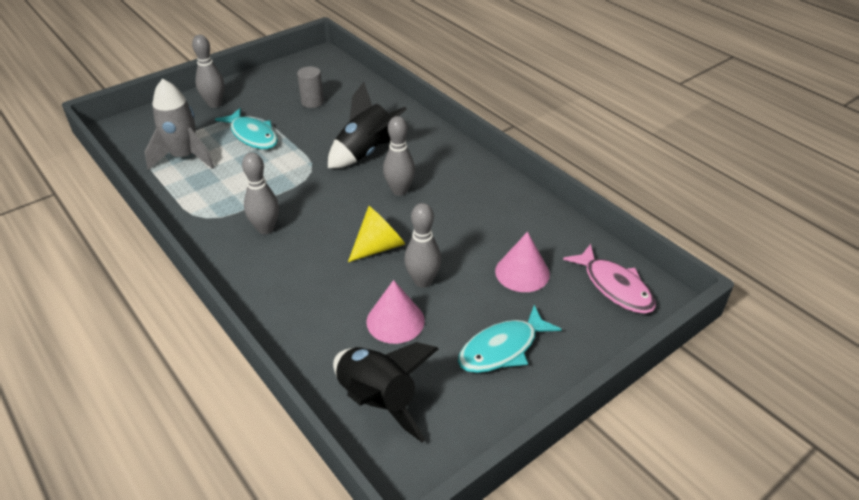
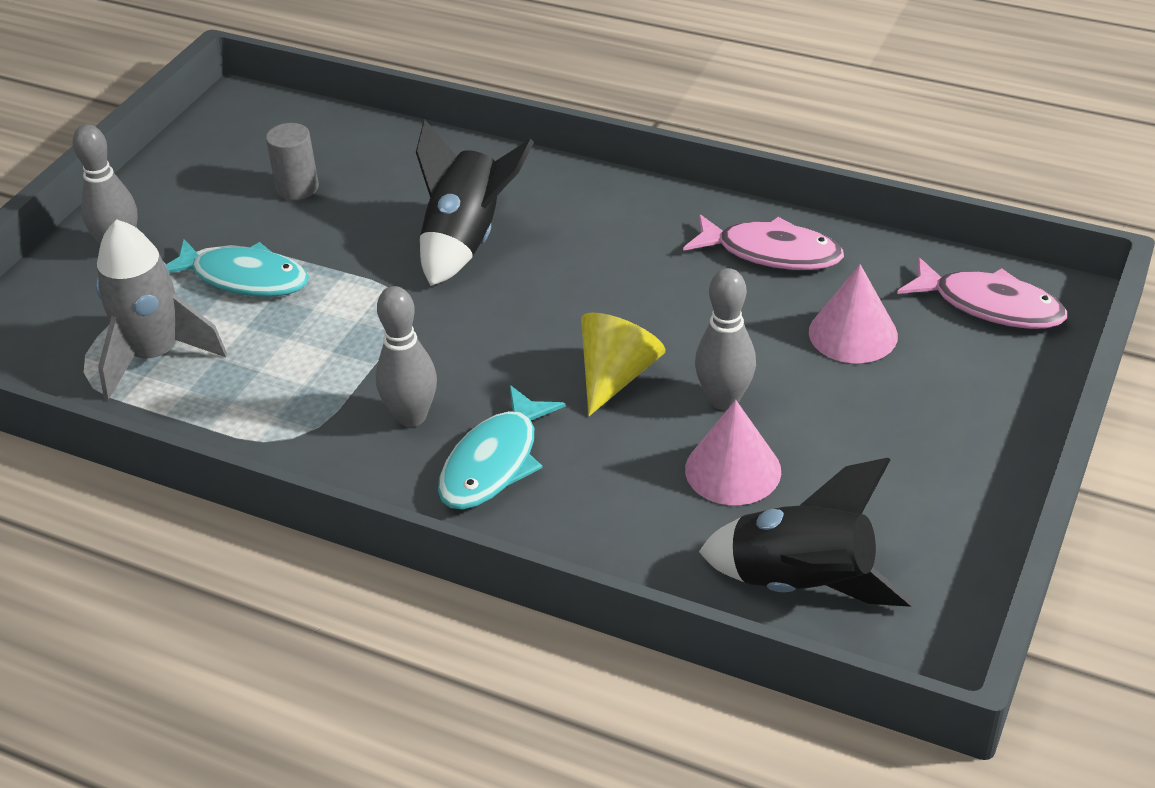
camera: 25 degrees left, 0 degrees up
(399, 191) = (573, 281): grey bowling pin -> none
(502, 349) = (910, 446): turquoise fish -> turquoise fish (494, 462)
(513, 212) = (771, 252): none -> pink fish

